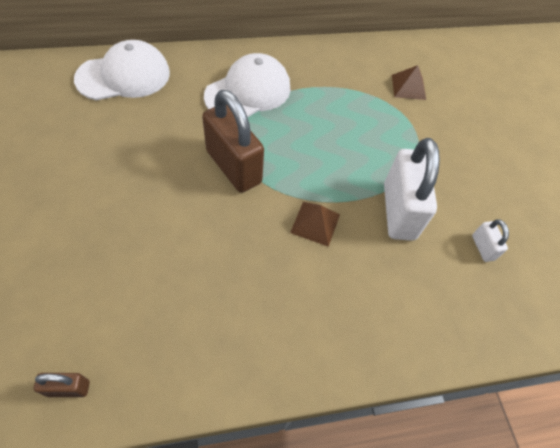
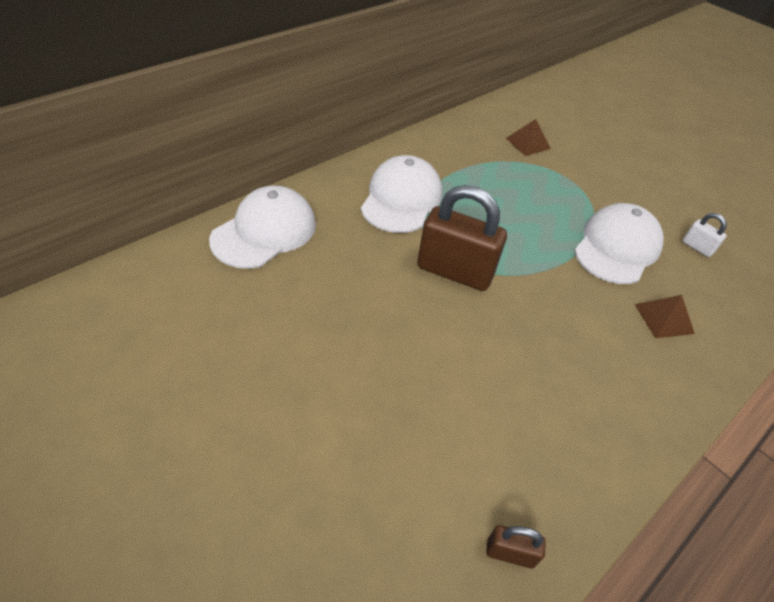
camera: 30 degrees left, 10 degrees down
(68, 388) = (510, 553): brown padlock -> brown padlock turned 45 degrees clockwise
(315, 223) = (567, 288): brown pyramid -> brown pyramid (664, 319)
(398, 211) = (617, 247): white padlock -> white cap

